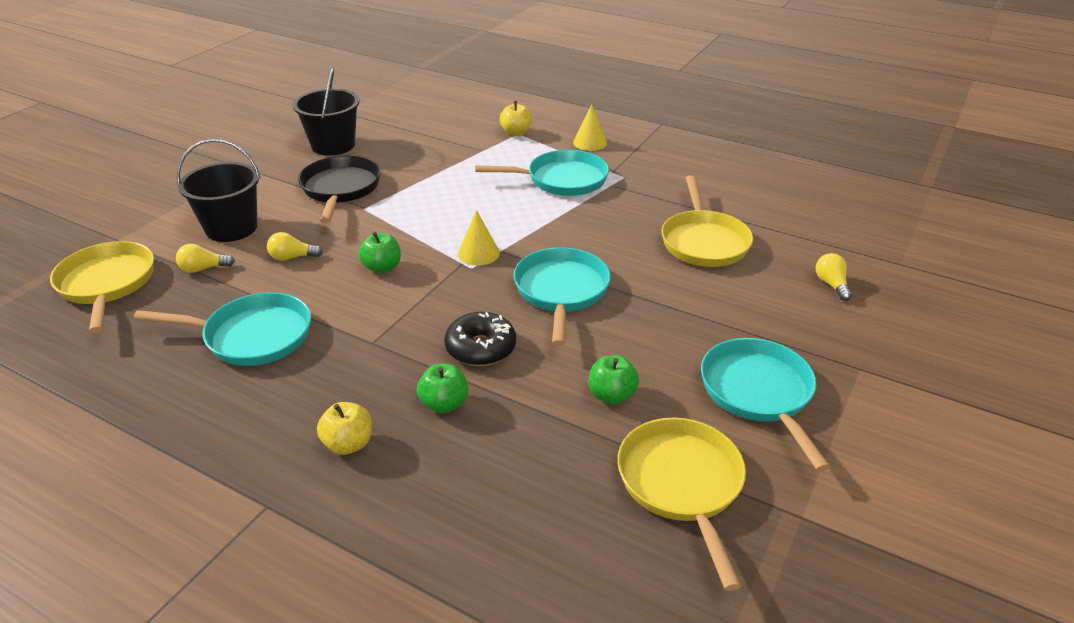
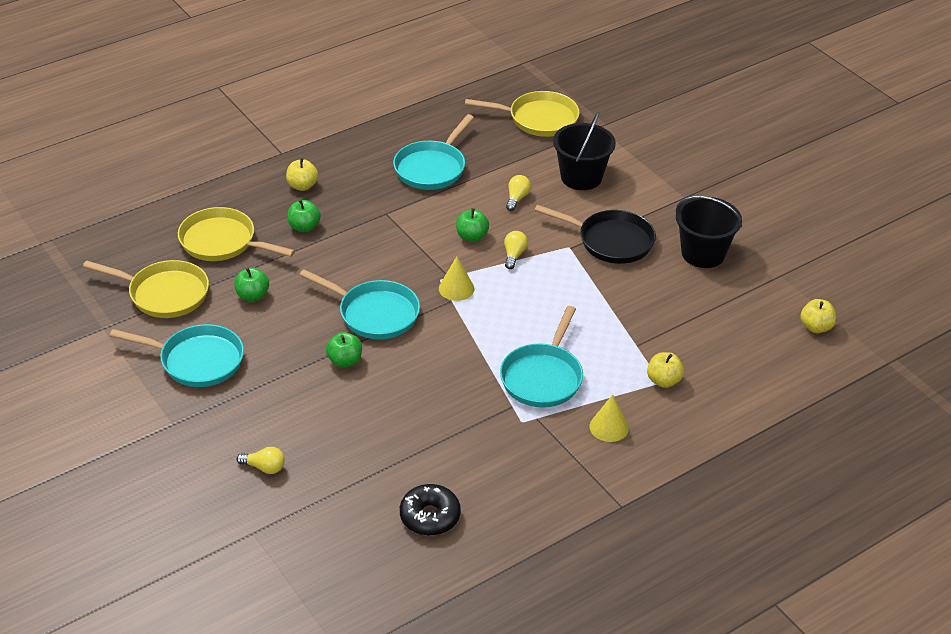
camera: 115 degrees right, 5 degrees up
(203, 269) = (530, 158): yellow light bulb -> yellow light bulb (514, 255)
(401, 92) = (816, 327): none -> yellow apple
(481, 348) = (343, 256): black donut -> black donut (430, 516)
(648, 286) = (345, 361): none -> green apple
(703, 241) = (378, 422): yellow pan -> yellow pan (222, 242)

